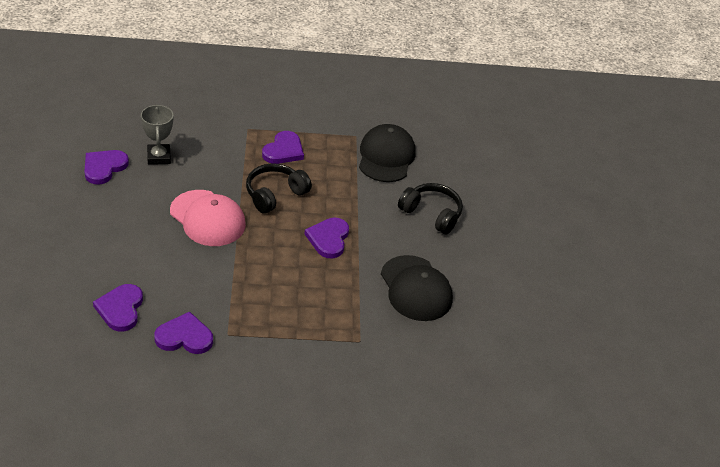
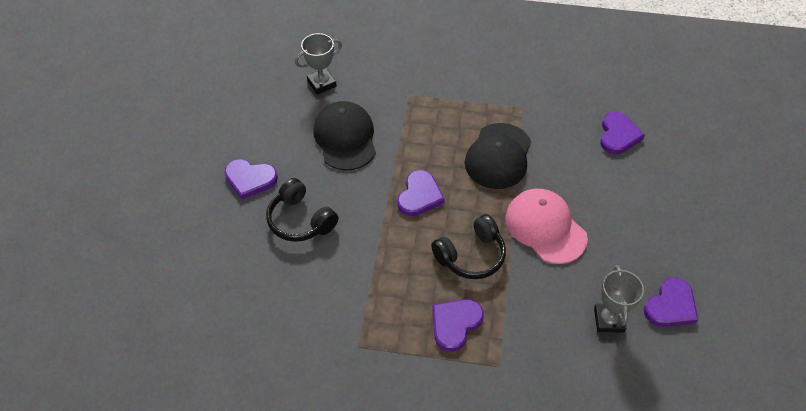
camera: 165 degrees left, 10 degrees up
(184, 337) = (559, 108): purple heart -> purple heart (250, 179)
(386, 157) = (328, 307): black cap -> black cap (498, 156)
(462, 348) = (322, 84): none -> grey trophy

